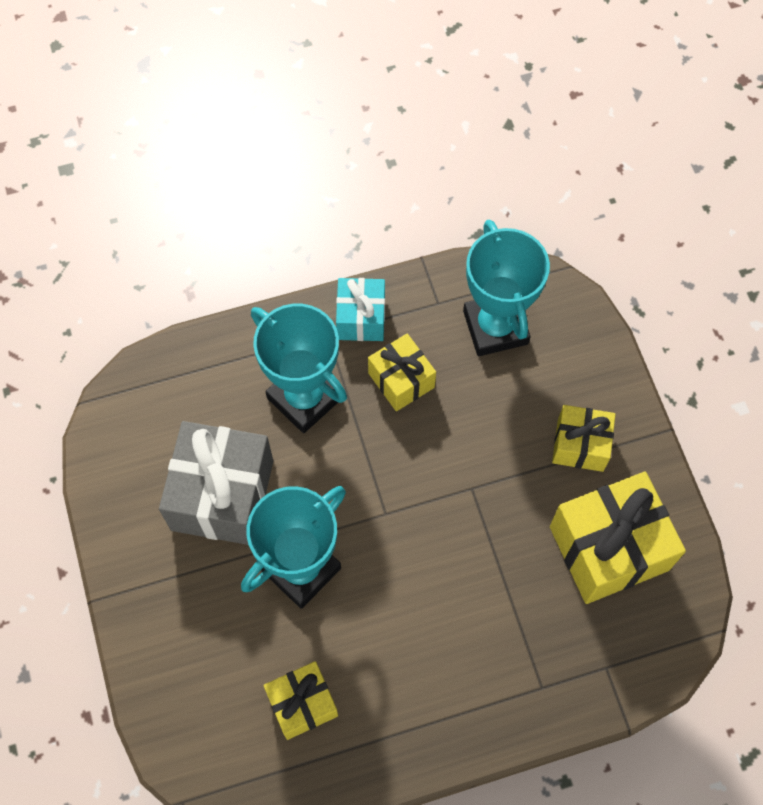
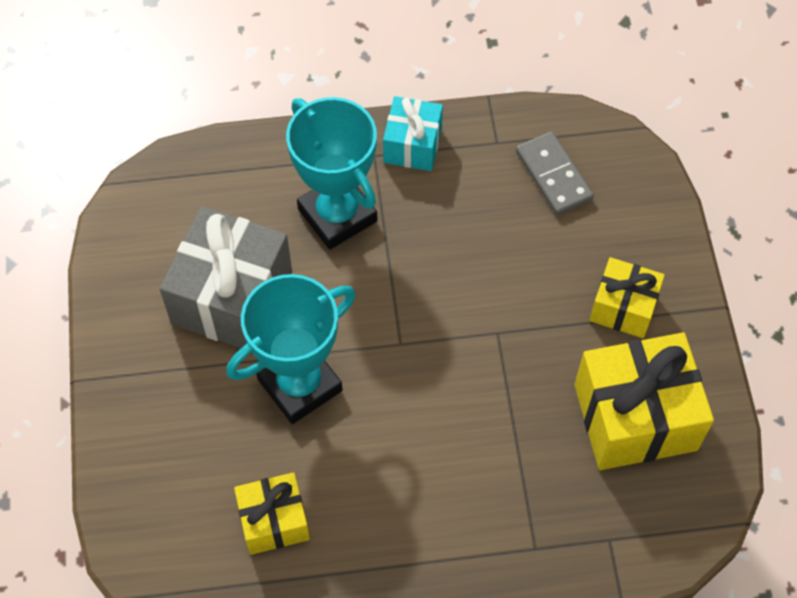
camera: 10 degrees right, 5 degrees down
(401, 380) = (443, 213): yellow gift -> none
(495, 327) = (553, 175): turquoise trophy -> grey domino

